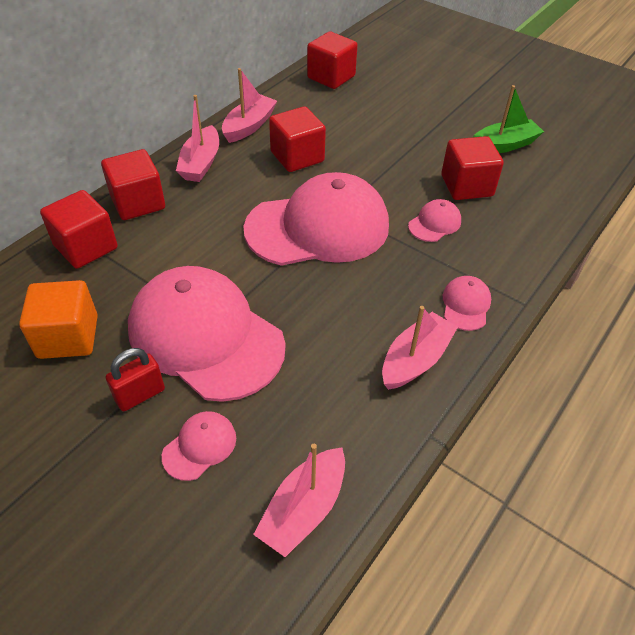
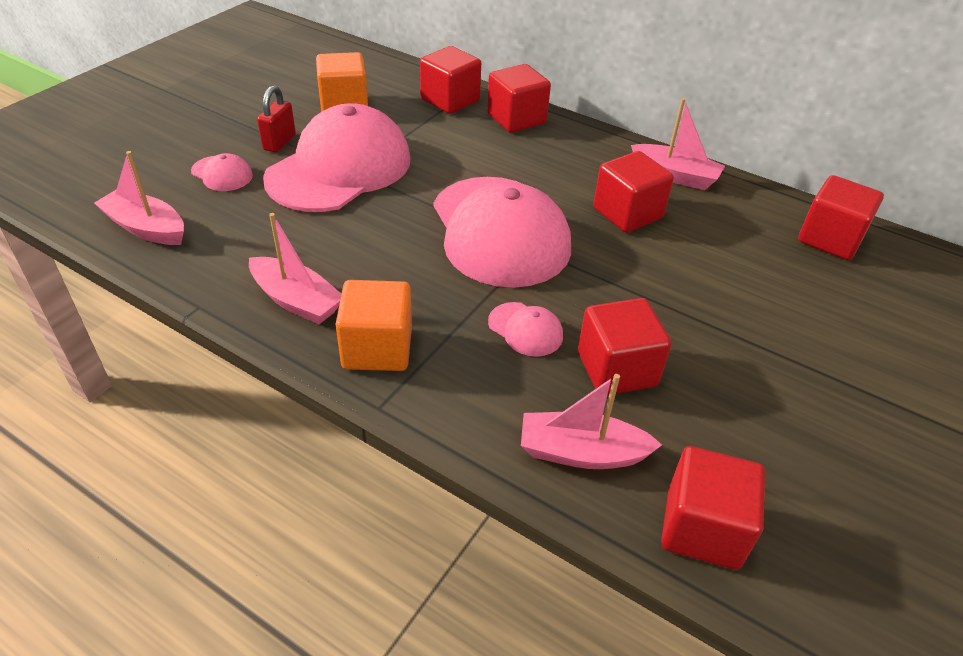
camera: 85 degrees right, 5 degrees down
(140, 395) = (279, 142): red padlock -> red padlock turned 60 degrees clockwise
(201, 163) = (590, 148): pink boat -> pink boat (581, 452)
(466, 305) = (377, 348): pink cap -> orange cube
(504, 145) = (742, 426): green boat -> none
(579, 172) = (702, 528): none -> red cube

